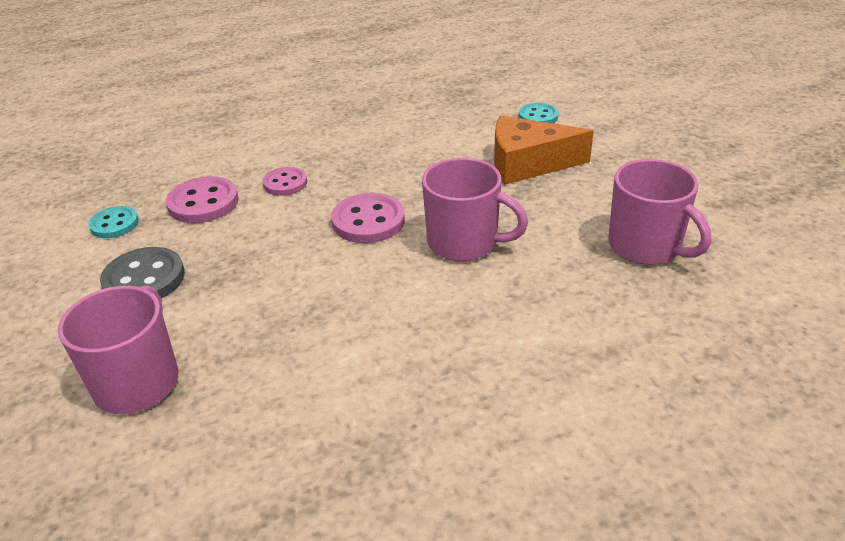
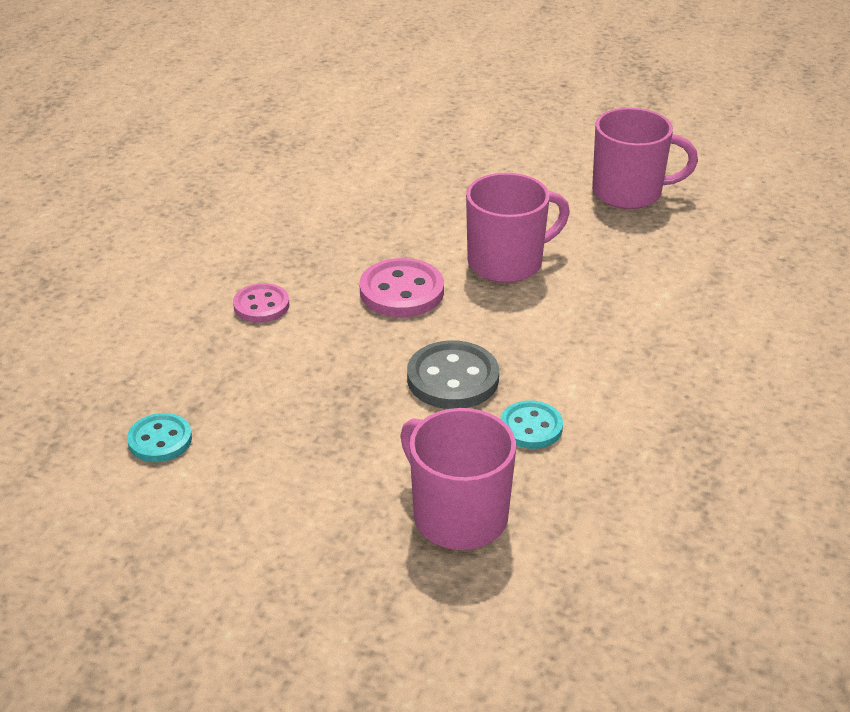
camera: 50 degrees left, 0 degrees up
(144, 279) = (298, 456): grey button -> grey button (452, 378)
(203, 203) = (214, 368): pink button -> none
(527, 164) = (444, 175): orange cheese -> none
(538, 116) = (380, 129): turquoise button -> turquoise button (531, 427)

